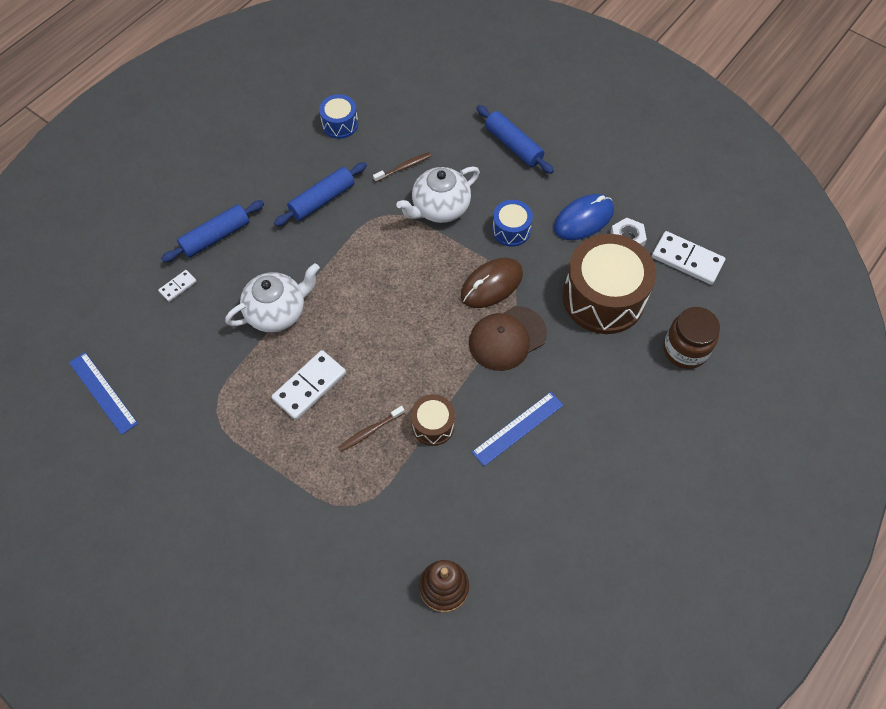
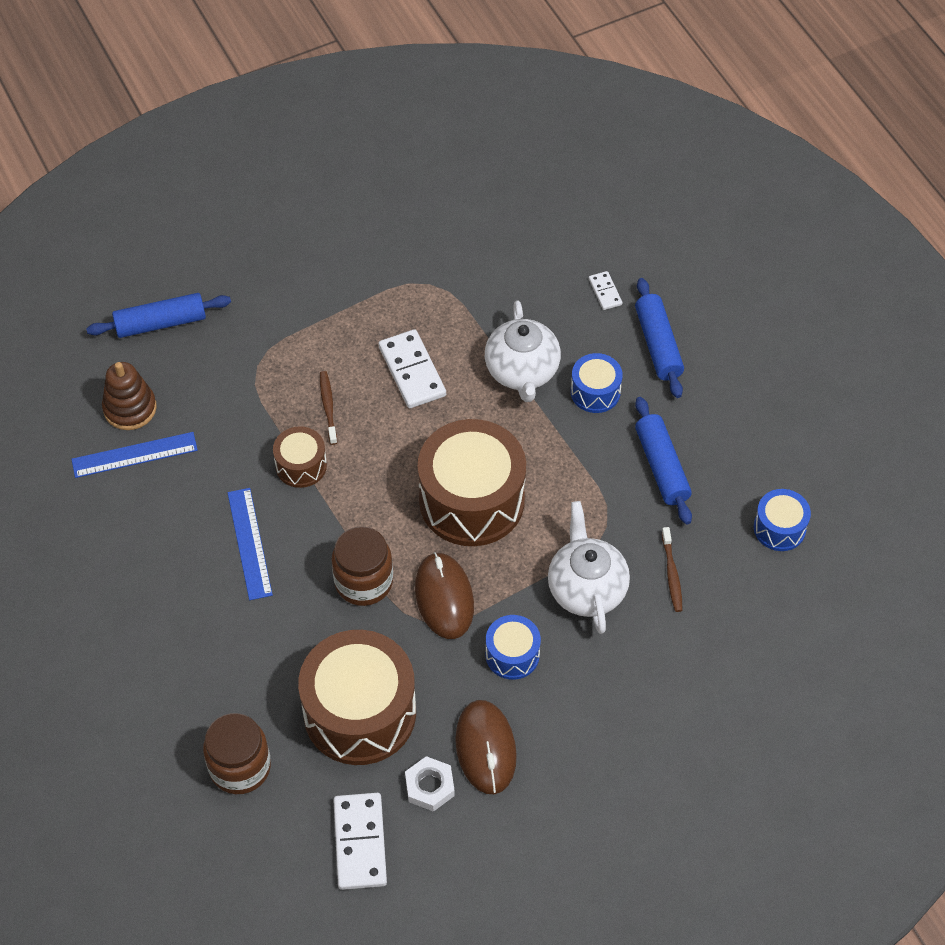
camera: 115 degrees right, 5 degrees down
(103, 392) = (505, 199): blue ruler -> blue ruler (134, 455)
(275, 260) = (595, 392): none -> blue drum
(405, 300) = (471, 500): none -> brown drum
(507, 338) = (363, 582): brown cap -> brown jar
(513, 145) = (649, 720): blue rolling pin -> blue rolling pin (161, 323)
(583, 219) = (486, 748): blue mouse -> brown mouse
(687, 260) = (359, 842): white domino -> white domino turned 60 degrees counterclockwise

